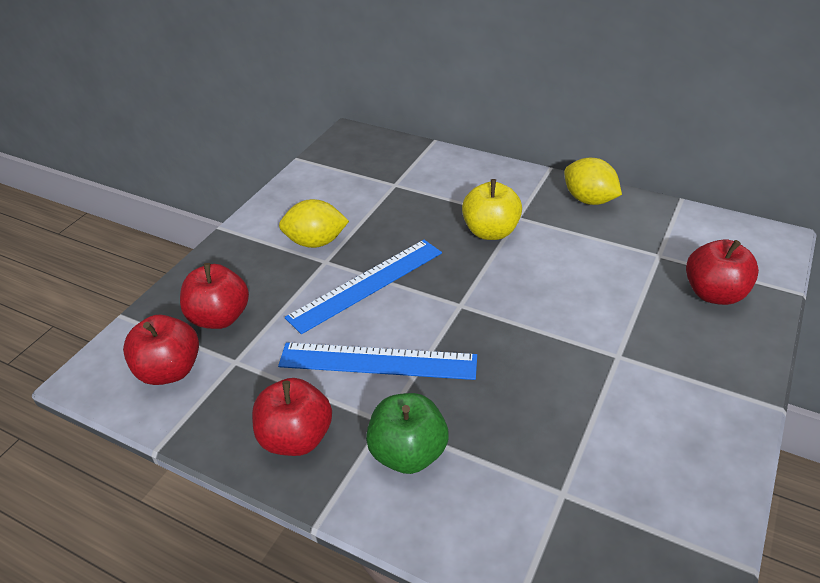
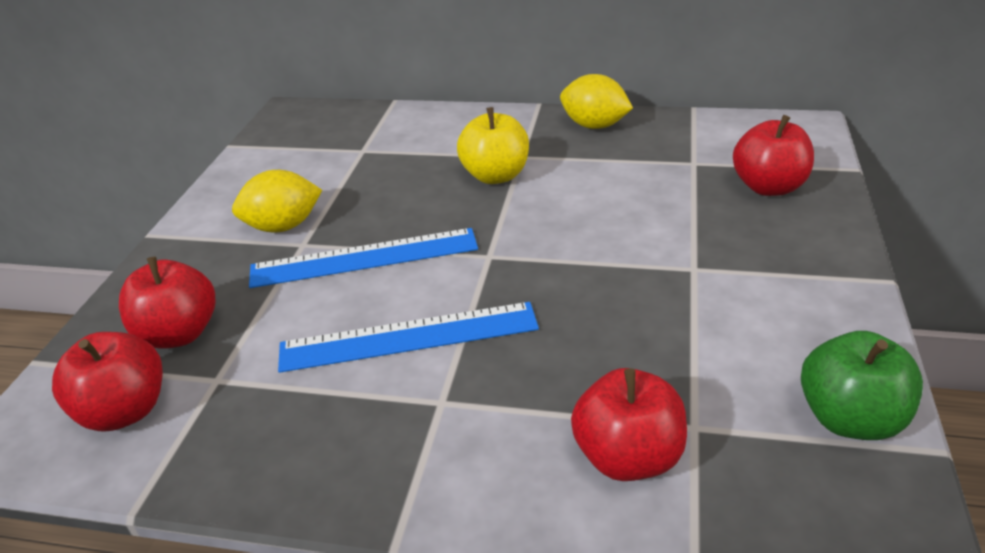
camera: 15 degrees left, 5 degrees down
(296, 438) = (330, 449): red apple -> red apple (628, 457)
(366, 284) = (364, 258): blue ruler -> blue ruler turned 45 degrees clockwise
(408, 453) = (486, 430): green apple -> green apple (850, 419)

